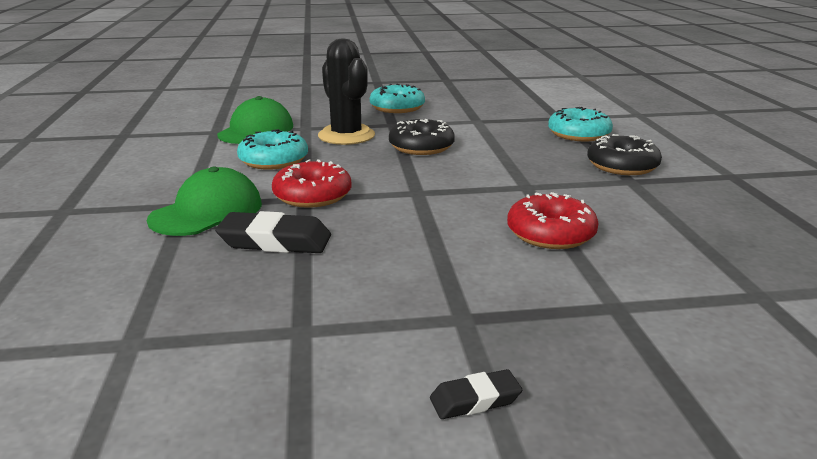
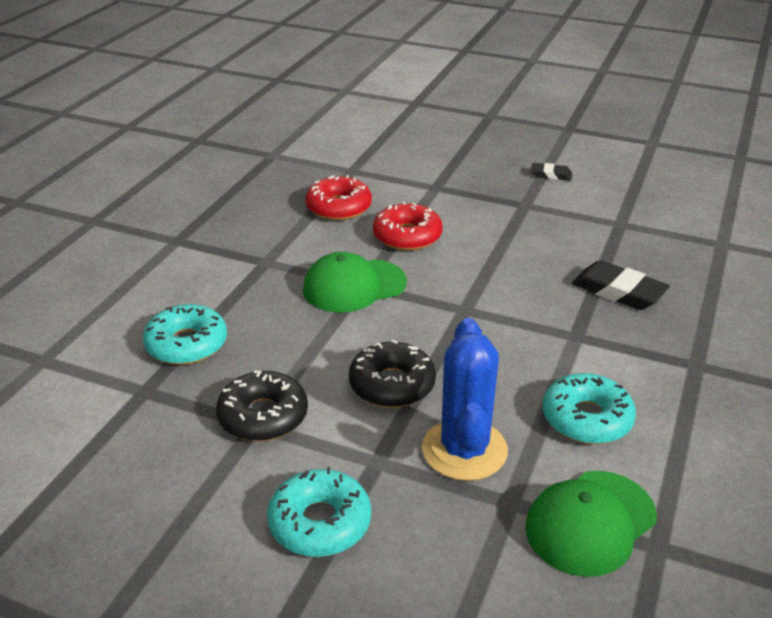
camera: 150 degrees left, 10 degrees up
(207, 212) = (674, 346): green cap -> green cap (354, 286)
(312, 195) = (566, 337): red donut -> red donut (339, 207)
(346, 136) = (464, 450): black cactus -> blue cactus
(622, 166) = (238, 281): black donut -> black donut (263, 416)

